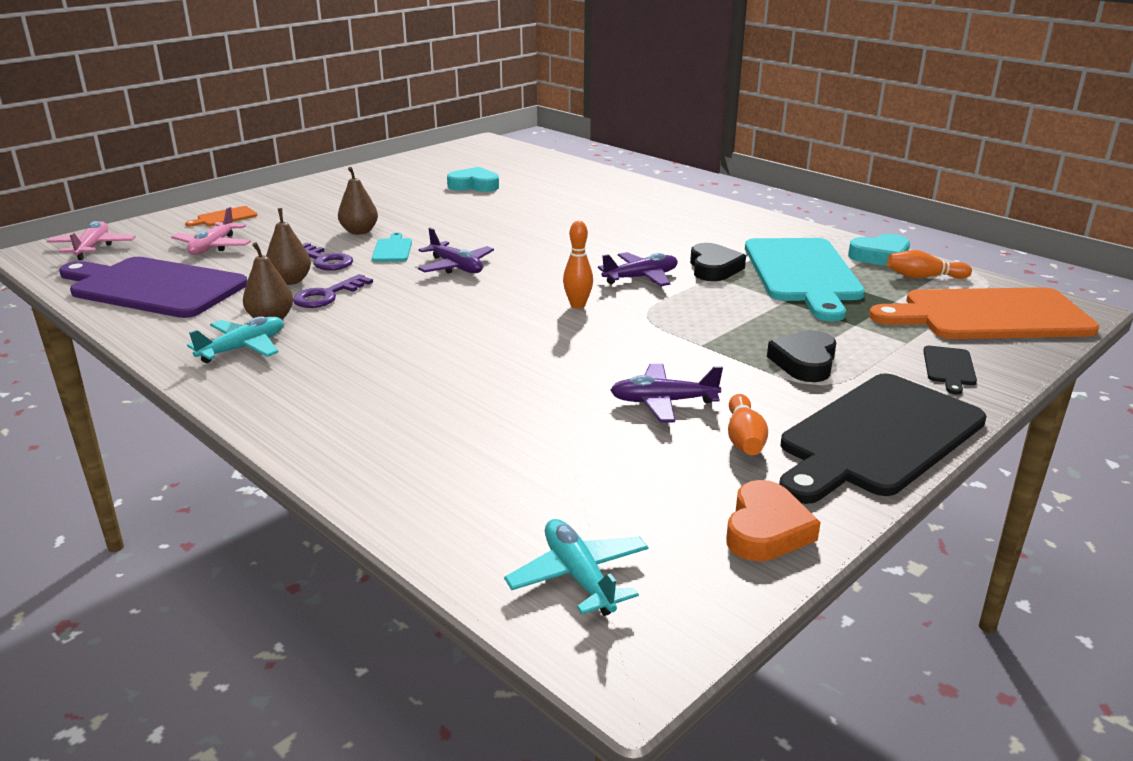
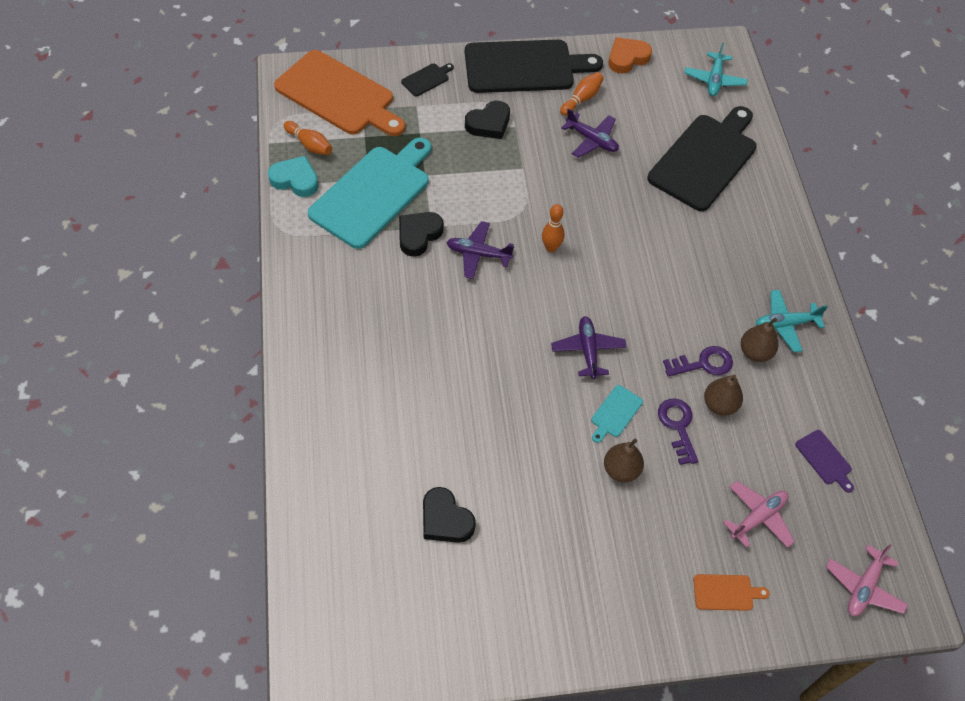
camera: 145 degrees left, 30 degrees up
(153, 287) = (825, 459): purple cutting board -> purple cutting board, size x0.40
(474, 185) = (445, 519): turquoise heart -> black heart
(480, 452) = (705, 159): none -> black cutting board

